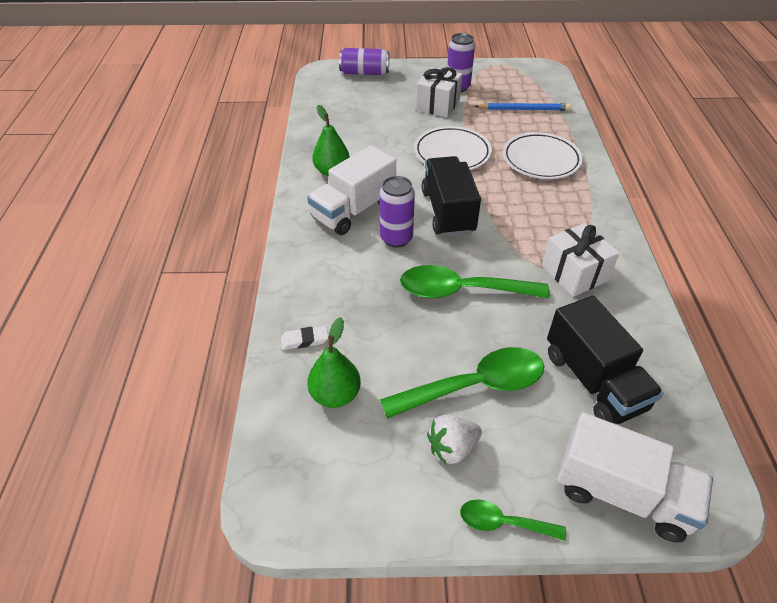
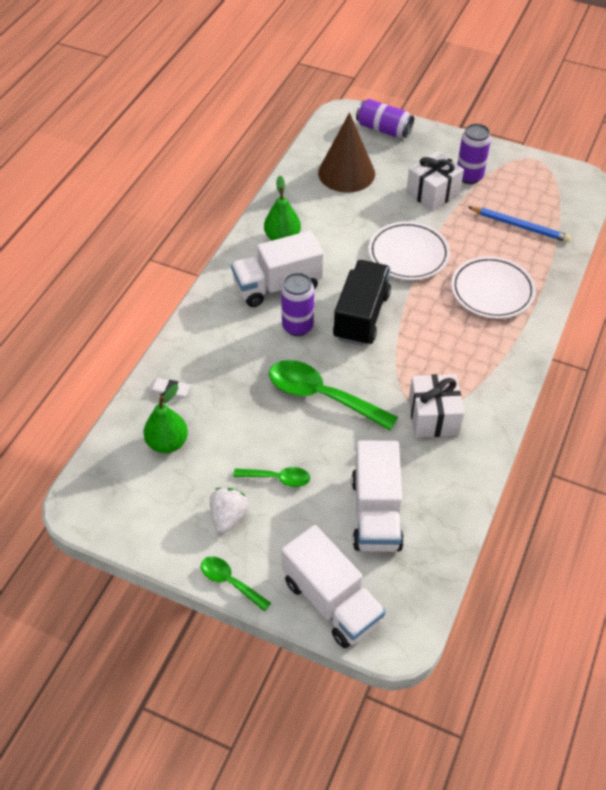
camera: 25 degrees right, 5 degrees up
(355, 109) = (346, 173): none -> brown cone
(452, 448) = (228, 517): white strawberry -> white strawberry turned 105 degrees clockwise
(475, 385) = (278, 478): green spoon -> green spoon, size x0.53
(593, 381) = (376, 513): black truck -> white truck

